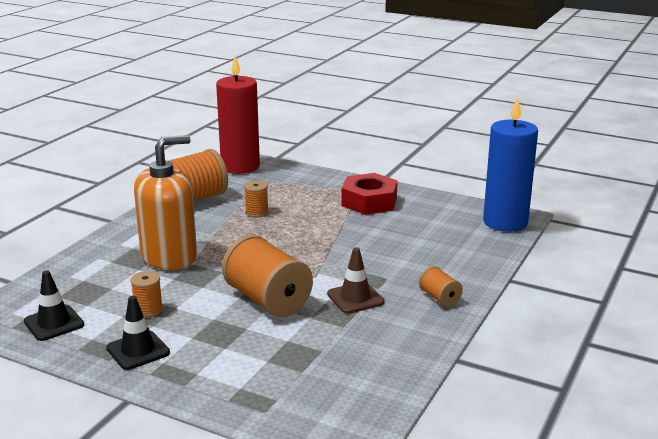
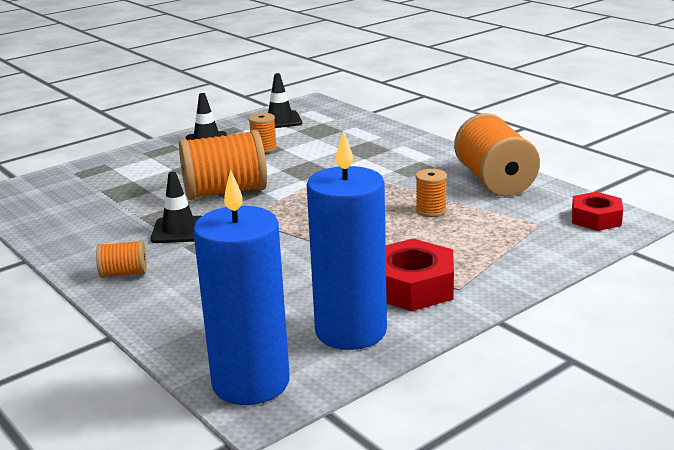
camera: 115 degrees right, 0 degrees up
(169, 257) = (355, 161): orange soap dispenser -> none
(240, 167) = (596, 218): red candle -> red nut
(355, 298) = (179, 230): brown traffic cone -> black traffic cone
(432, 208) = (350, 331): none -> blue candle

